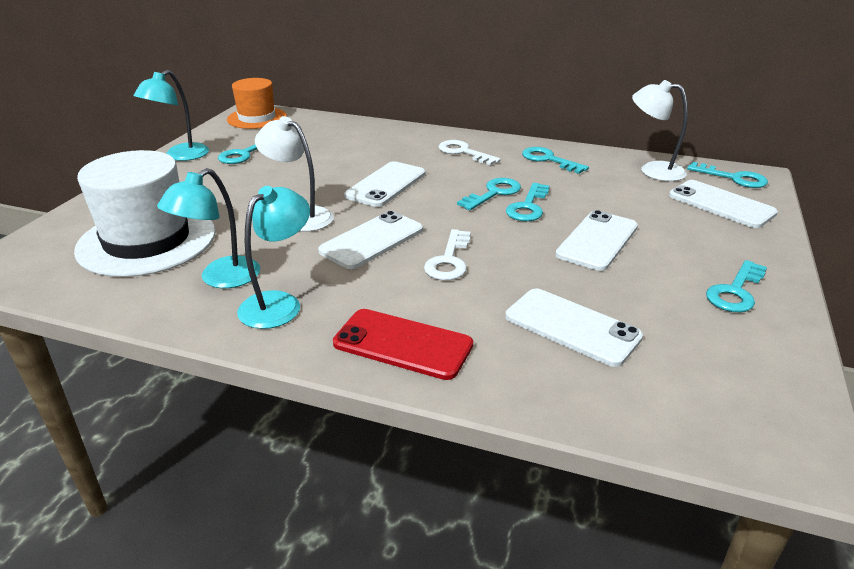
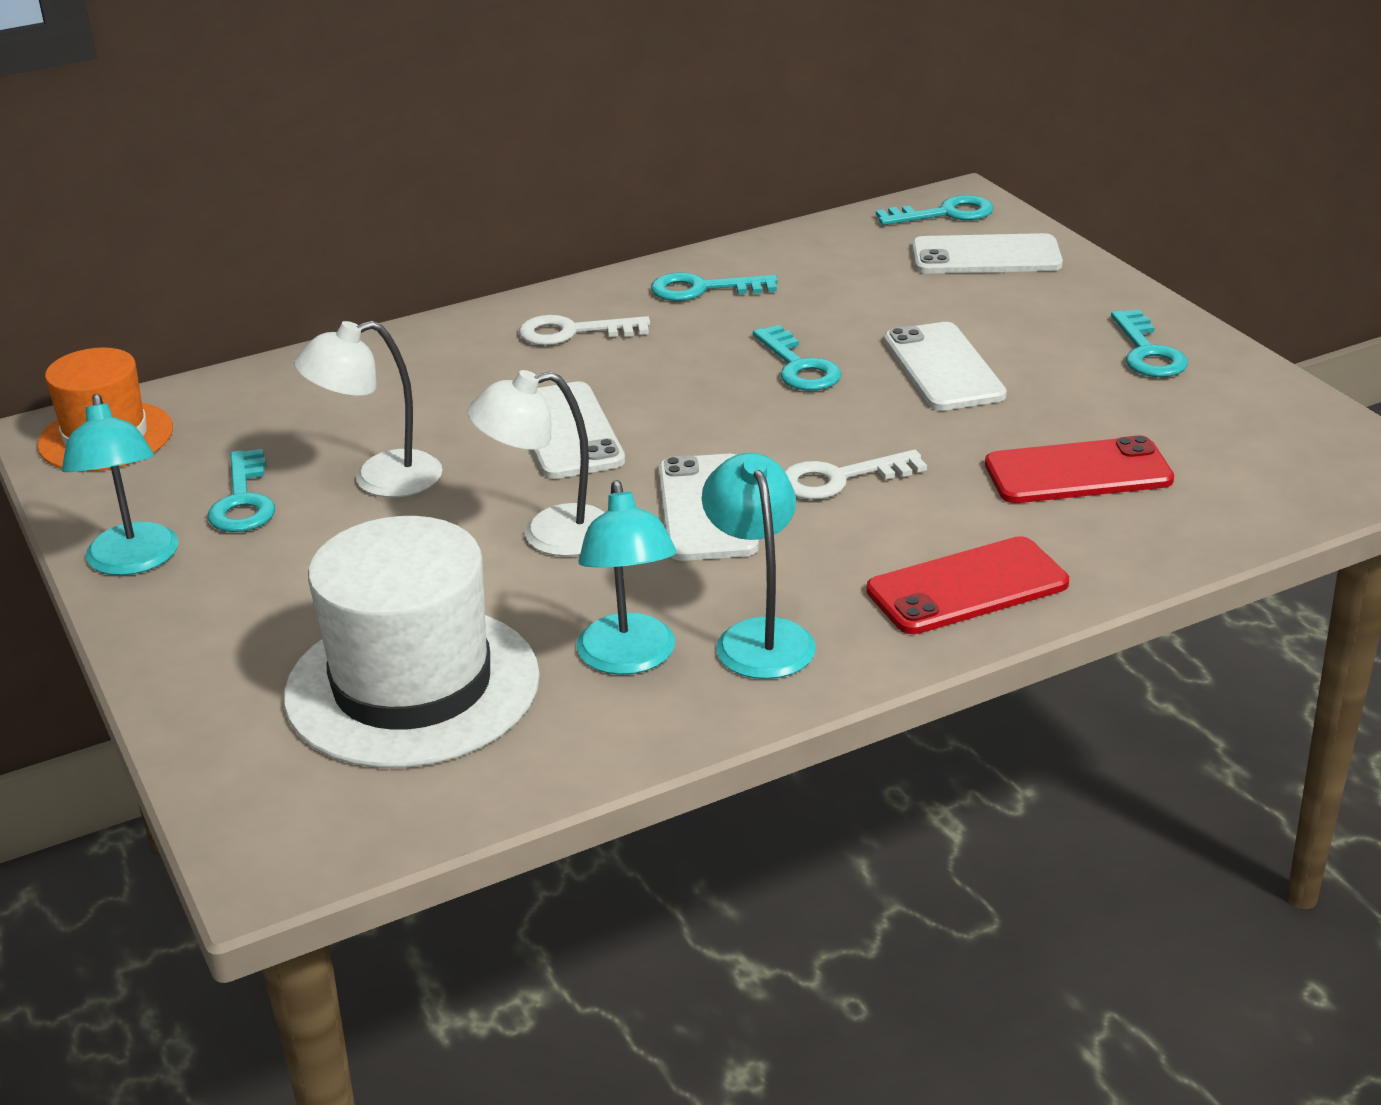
camera: 45 degrees left, 0 degrees up
(449, 260) = (840, 479): white key -> white key turned 105 degrees clockwise
(493, 193) = (726, 370): turquoise key -> none
(572, 327) = (1078, 472): white phone -> red phone
(653, 170) = (847, 245): white lamp -> white lamp (379, 479)

